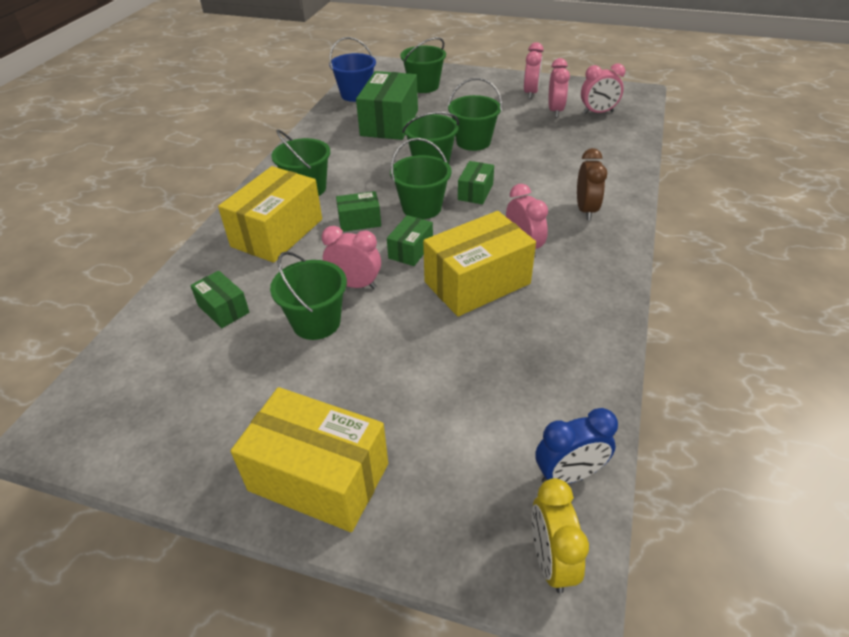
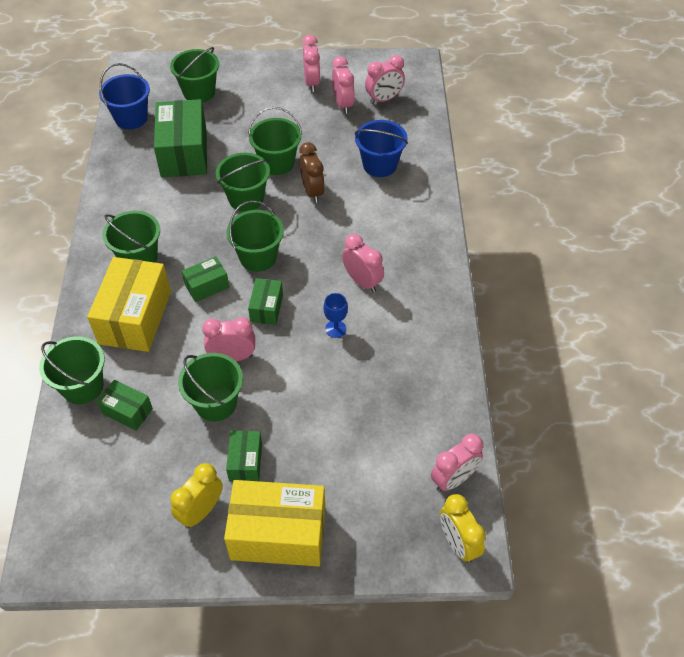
camera: 20 degrees left, 10 degrees up
(194, 278) = (82, 386): none -> green bucket
(244, 426) = (201, 511): none -> yellow clock
(475, 192) = (300, 227): green box -> green box (245, 462)
(477, 283) = (335, 329): yellow box -> blue goblet
(569, 474) = (453, 479): blue clock -> pink clock
(576, 158) = (379, 165): none -> blue bucket
(586, 210) = (403, 227): brown clock -> brown clock (312, 191)

